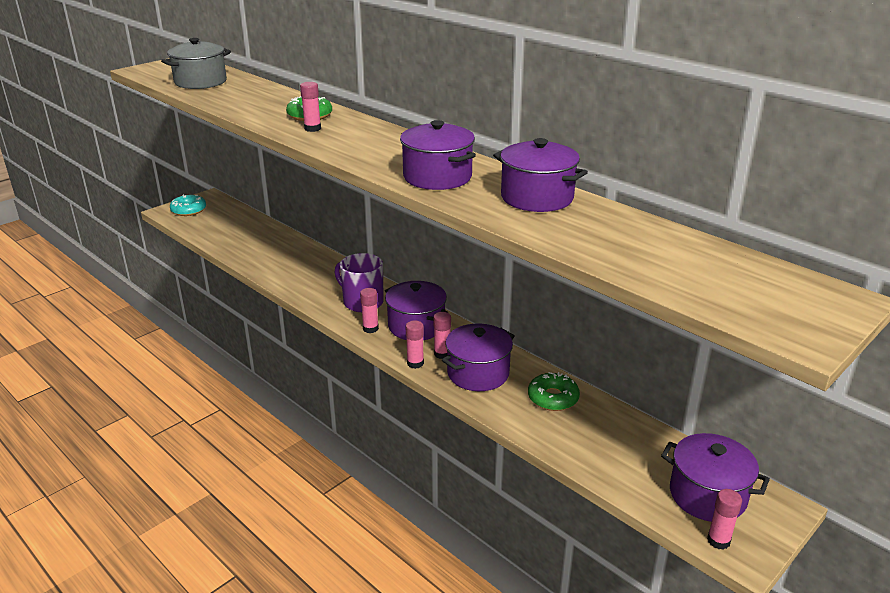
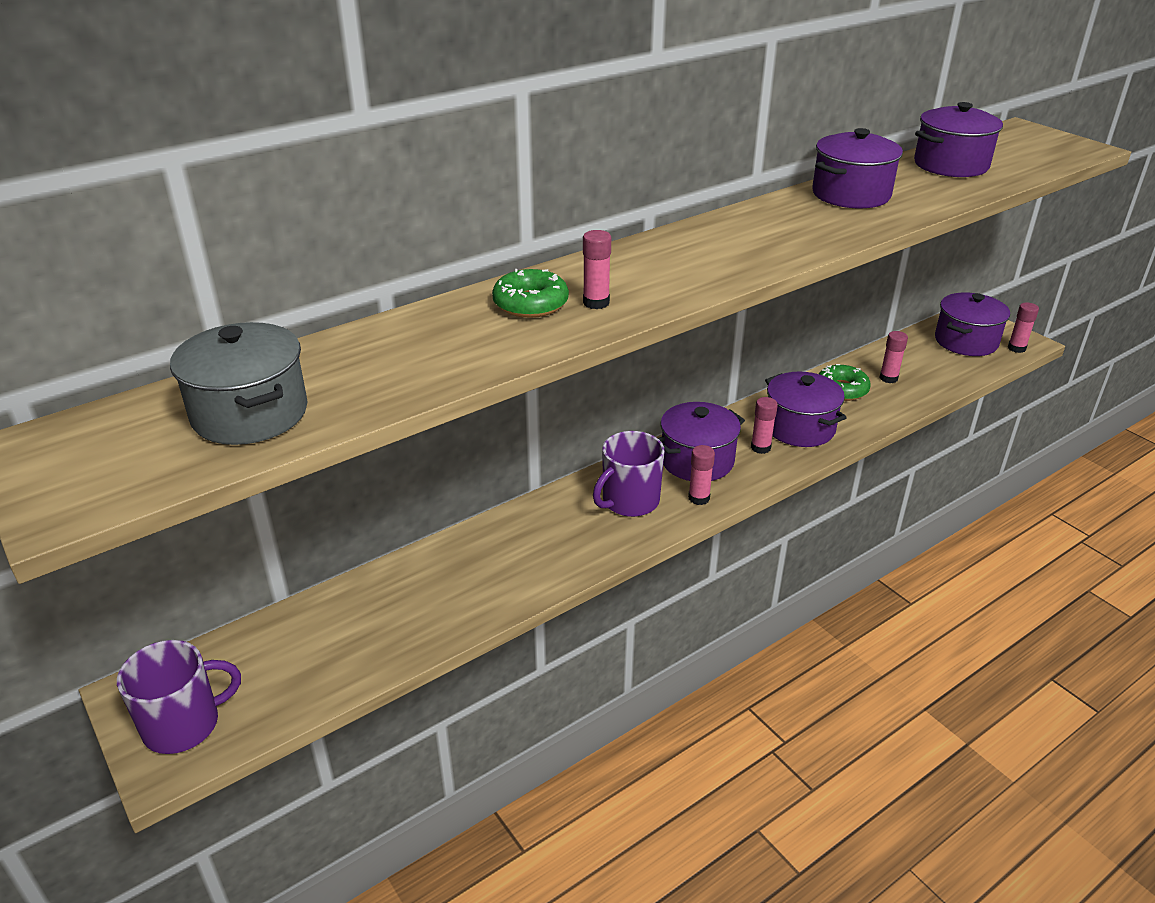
camera: 80 degrees left, 5 degrees up
(188, 210) = (184, 724): turquoise donut -> purple mug
(415, 363) = (779, 469): pink glue stick -> pink glue stick (888, 378)
(437, 177) = (794, 234): purple pot -> purple pot (951, 165)

